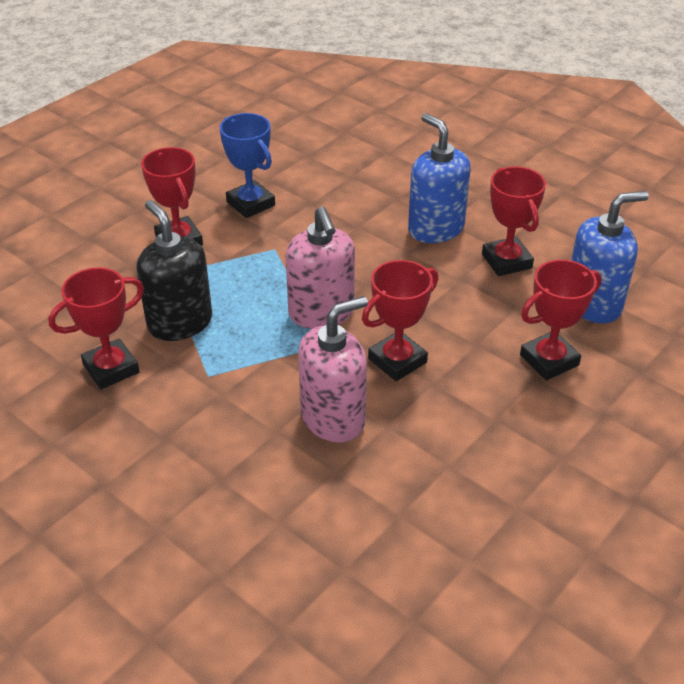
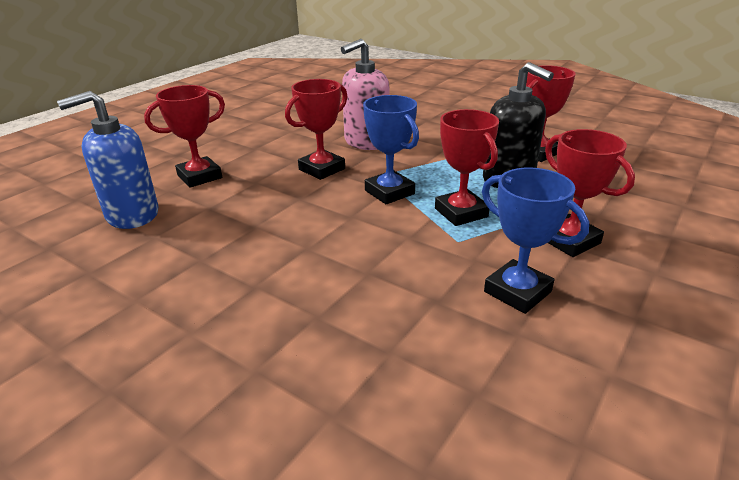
camera: 175 degrees right, 10 degrees down
(321, 313) = (389, 192): pink soap dispenser -> blue trophy
(435, 228) = (270, 276): blue soap dispenser -> none
(506, 261) = (198, 246): red trophy -> red trophy (461, 213)

